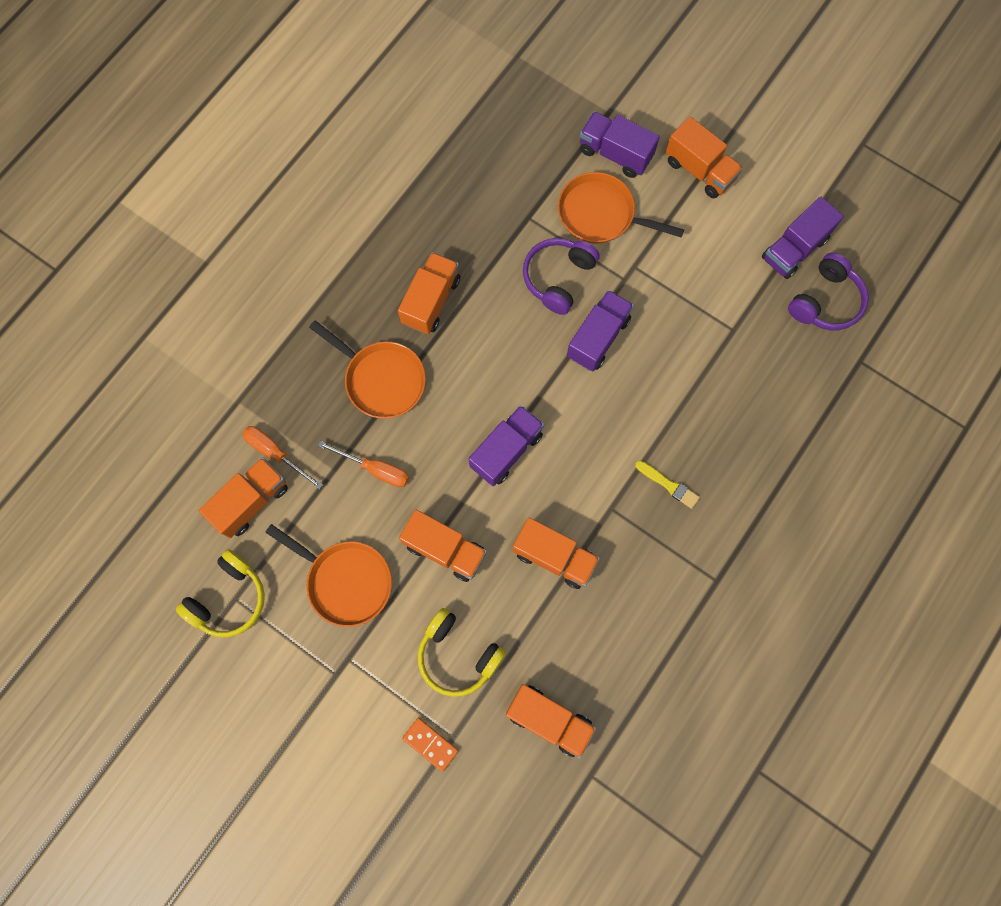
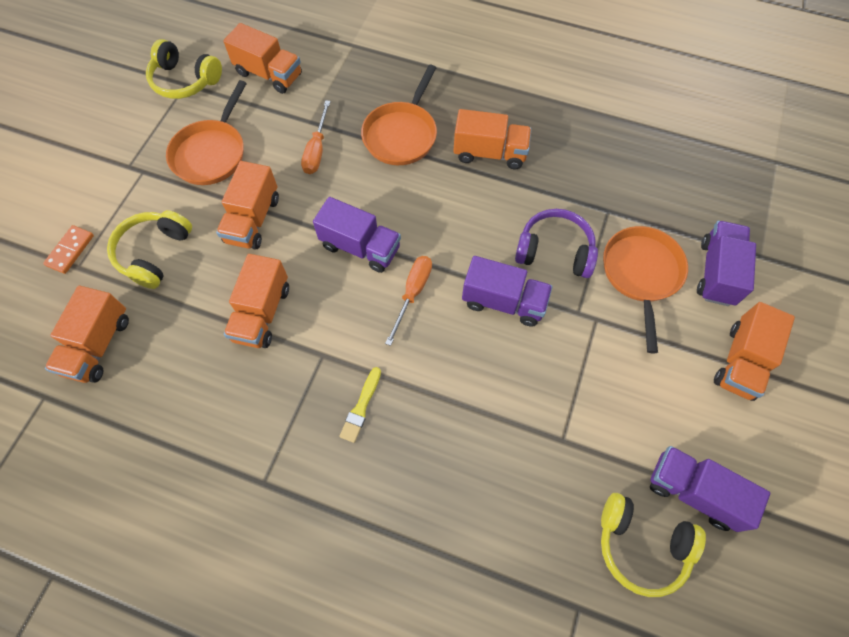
camera: 75 degrees right, 10 degrees down
(275, 453) = (314, 79): orange screwdriver -> orange screwdriver (412, 293)
(825, 301) = (641, 545): purple headphones -> yellow headphones

